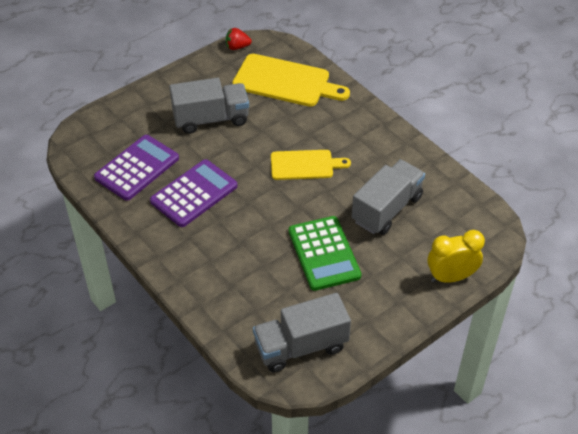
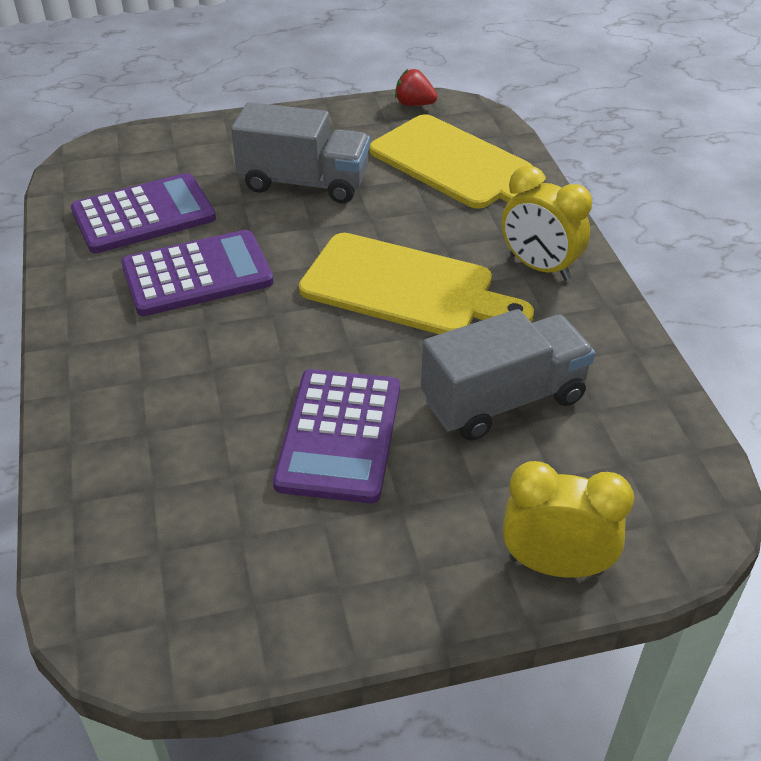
camera: 25 degrees right, 5 degrees down
(301, 346) = (181, 584): grey truck -> none
(305, 165) = (405, 287): yellow cutting board -> yellow cutting board, size x1.57
(324, 253) = (339, 435): green calculator -> purple calculator
(363, 131) = (539, 267): none -> yellow clock

